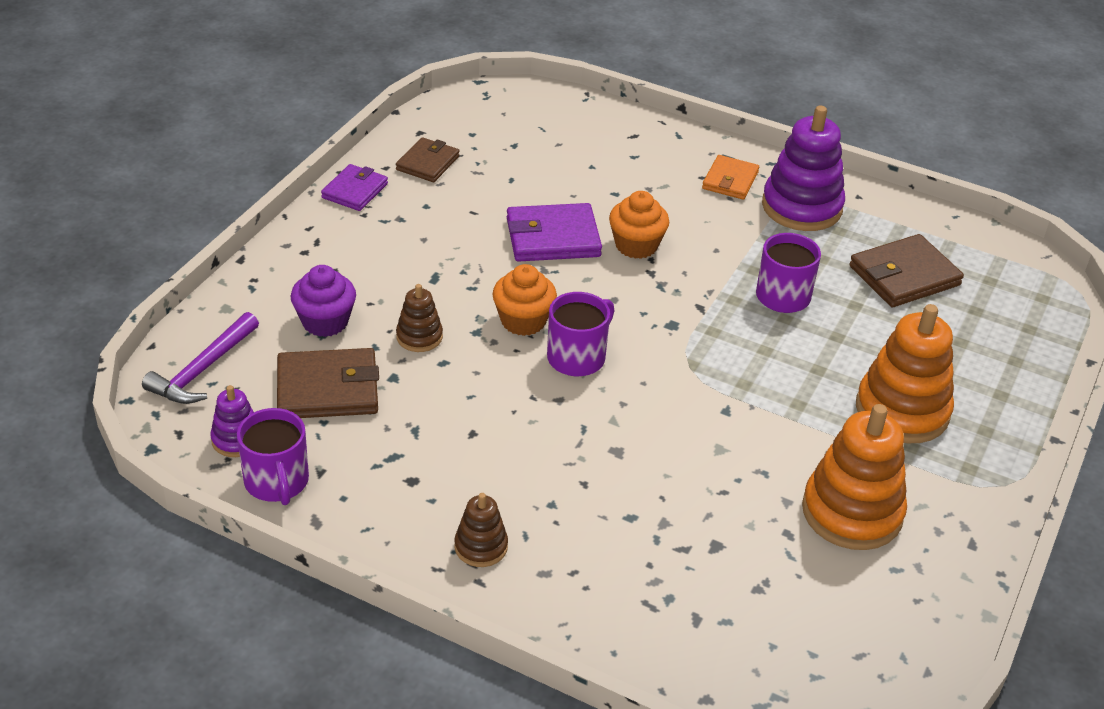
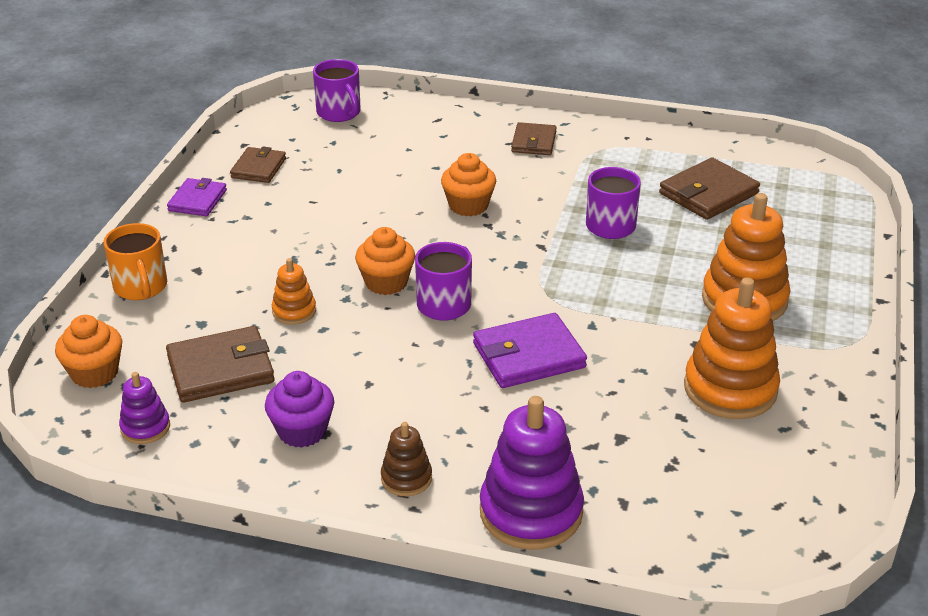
camera: 10 degrees left, 5 degrees down
(202, 370) = (94, 373): purple hammer -> orange cupcake
(272, 281) = (141, 287): none -> orange mug
(277, 482) = (195, 457): purple mug -> purple mug (339, 113)
(325, 322) = (201, 313): purple cupcake -> purple cupcake (302, 431)
(419, 337) = (294, 311): brown stacking toy -> orange stacking toy
(553, 238) = (391, 211): purple wallet -> purple wallet (529, 356)
(730, 180) = (534, 142): orange wallet -> brown wallet
(801, 207) = (602, 153): purple stacking toy -> purple stacking toy (531, 512)

